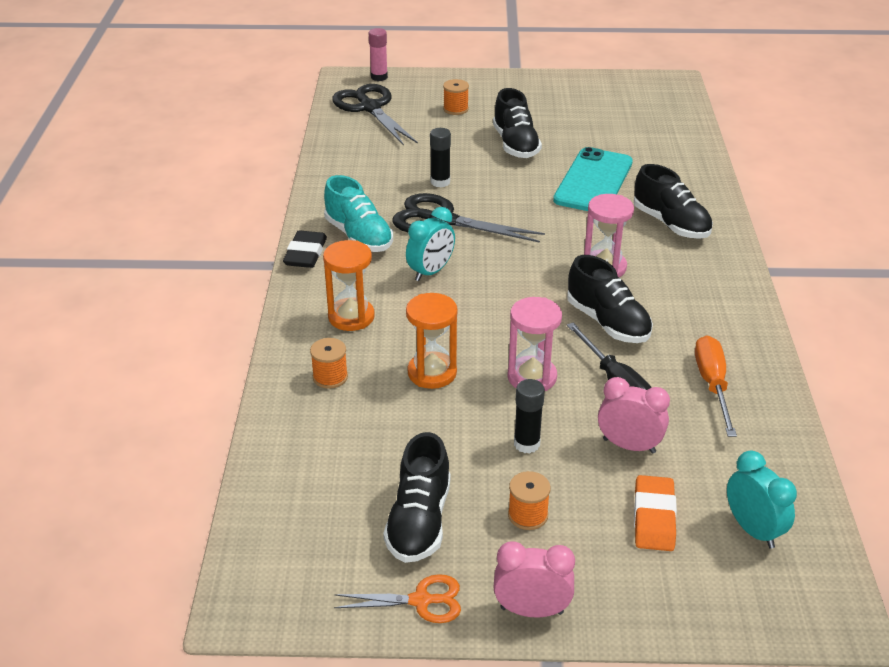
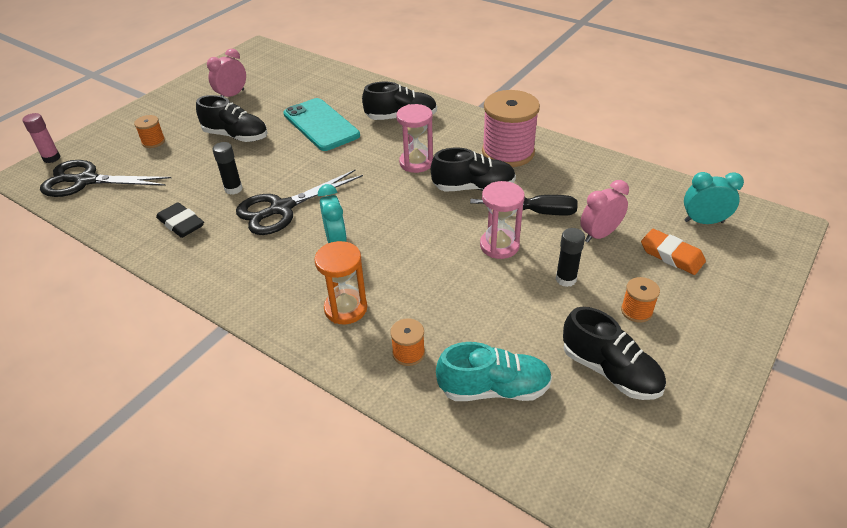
camera: 55 degrees left, 5 degrees up
(305, 254) = (235, 301): black eraser -> black eraser (181, 223)
(358, 236) = (248, 260): turquoise shoe -> turquoise shoe (494, 389)
(421, 601) = (693, 406): orange scissors -> none
(432, 373) = (453, 292): orange hourglass -> none
(531, 610) = (728, 350): pink clock -> pink clock (232, 95)
(702, 322) = (508, 152): none -> pink spool
(712, 385) = (568, 176): orange screwdriver -> none

